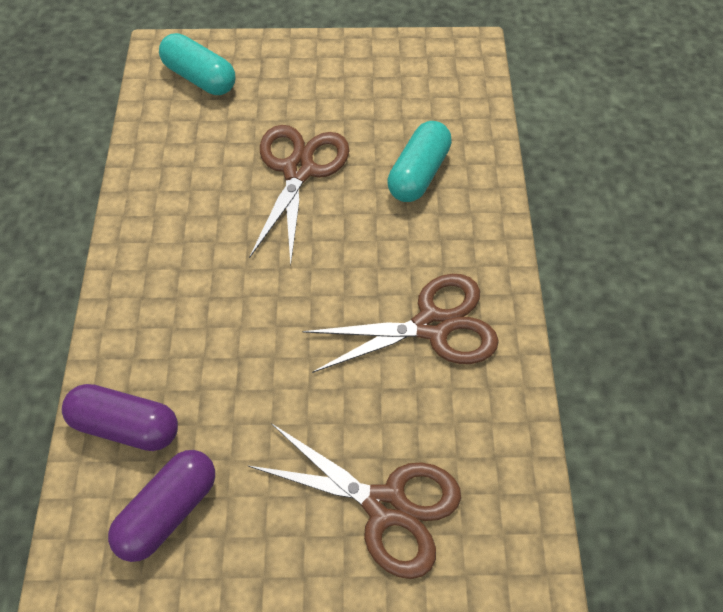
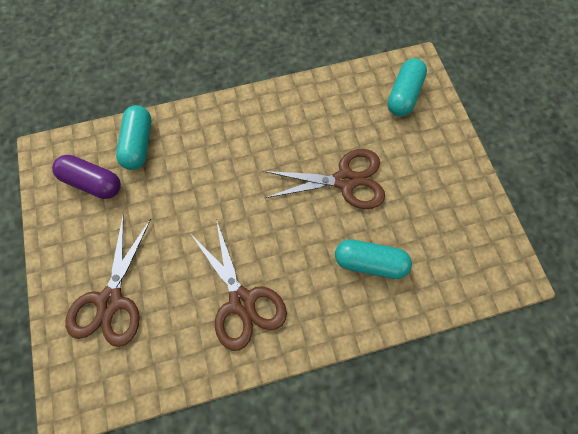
camera: 75 degrees right, 10 degrees up
(126, 425) = (139, 144): purple capsule -> turquoise capsule

